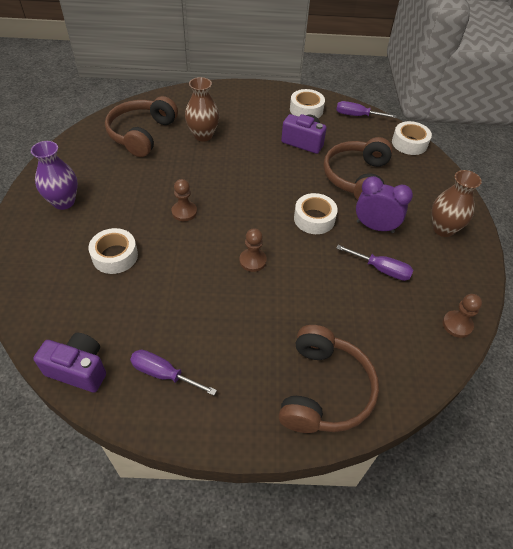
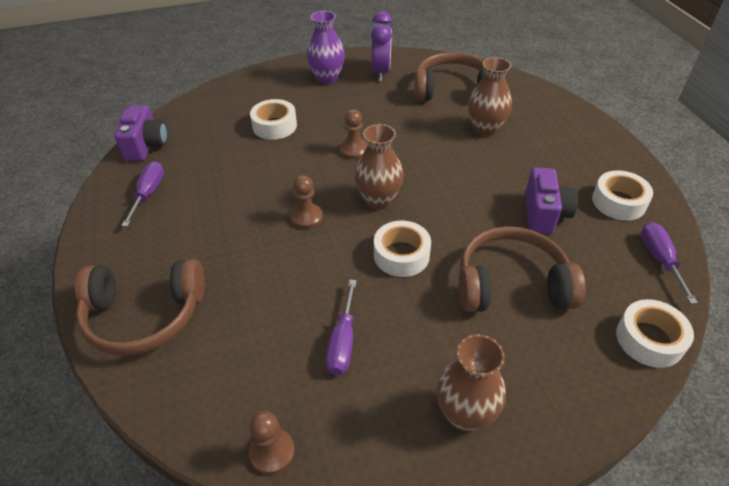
camera: 75 degrees right, 5 degrees down
(253, 214) = (378, 200): none -> brown vase
(375, 227) = (421, 322): purple clock -> purple clock (381, 72)

